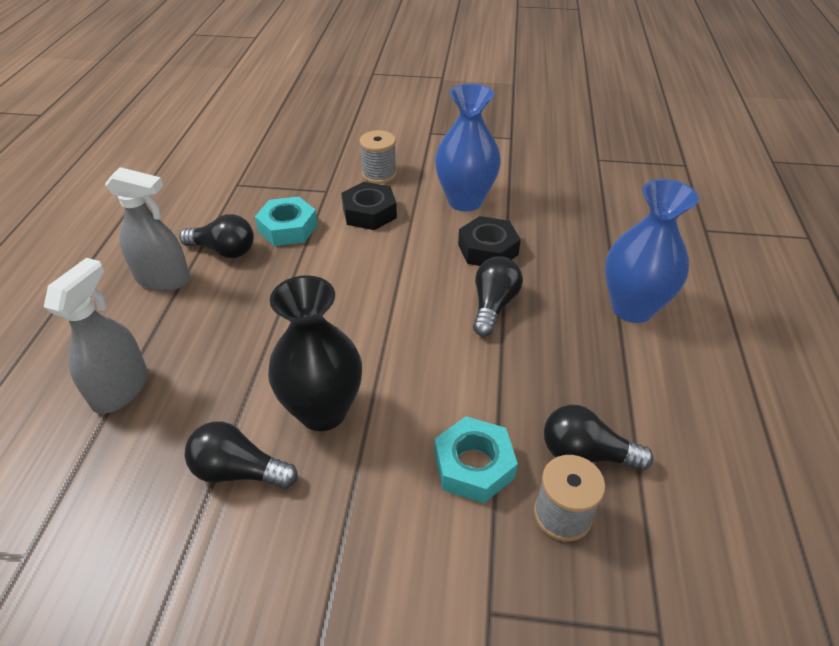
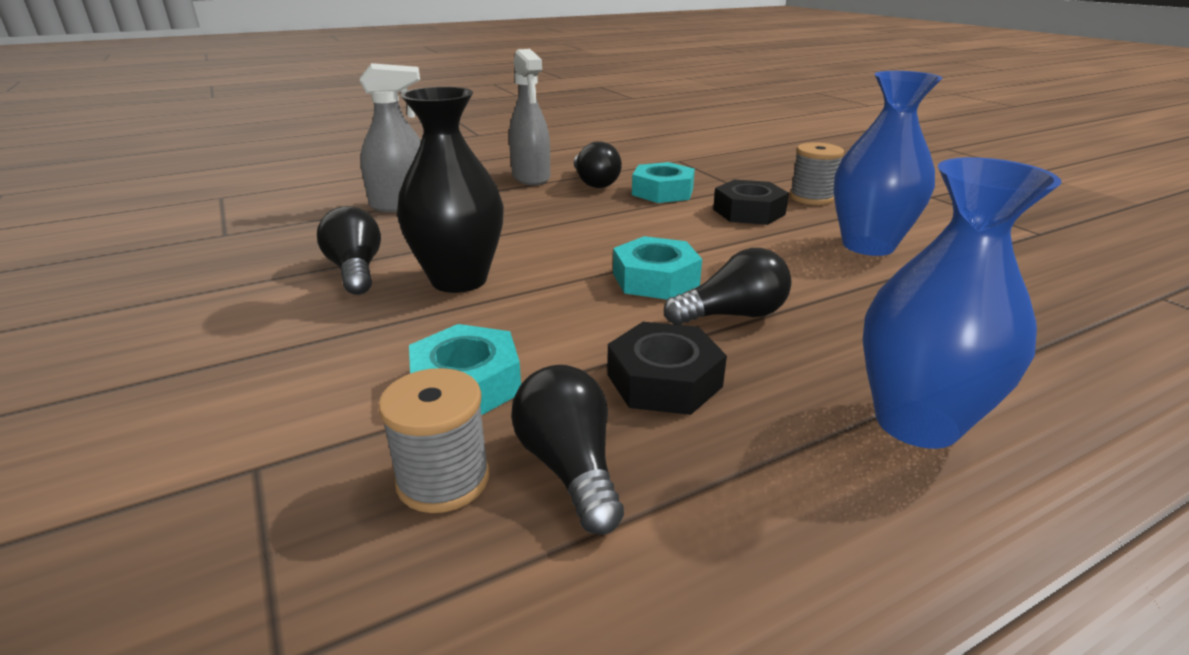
camera: 55 degrees right, 15 degrees down
(420, 311) = (655, 279): none -> turquoise nut
(488, 249) = (817, 282): black nut -> black nut (664, 380)

